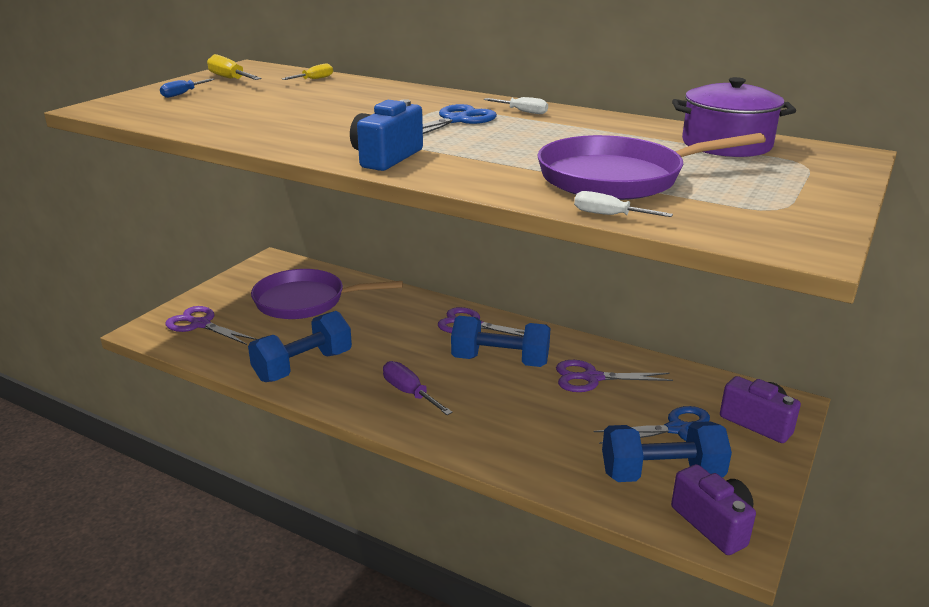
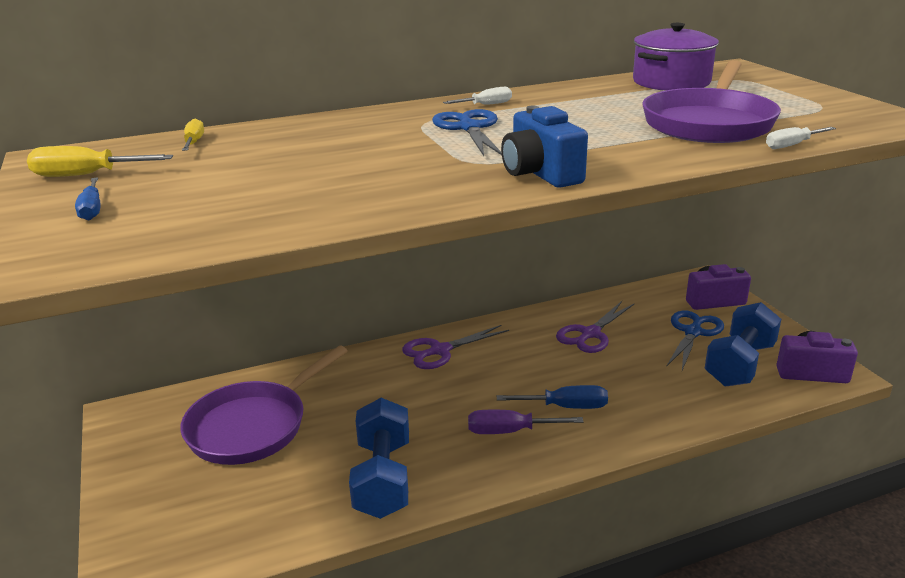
camera: 50 degrees left, 0 degrees up
(200, 324) = (185, 524): purple scissors -> none
(470, 405) = (566, 407): none -> blue screwdriver
(500, 361) = (515, 363): blue dumbbell -> none

